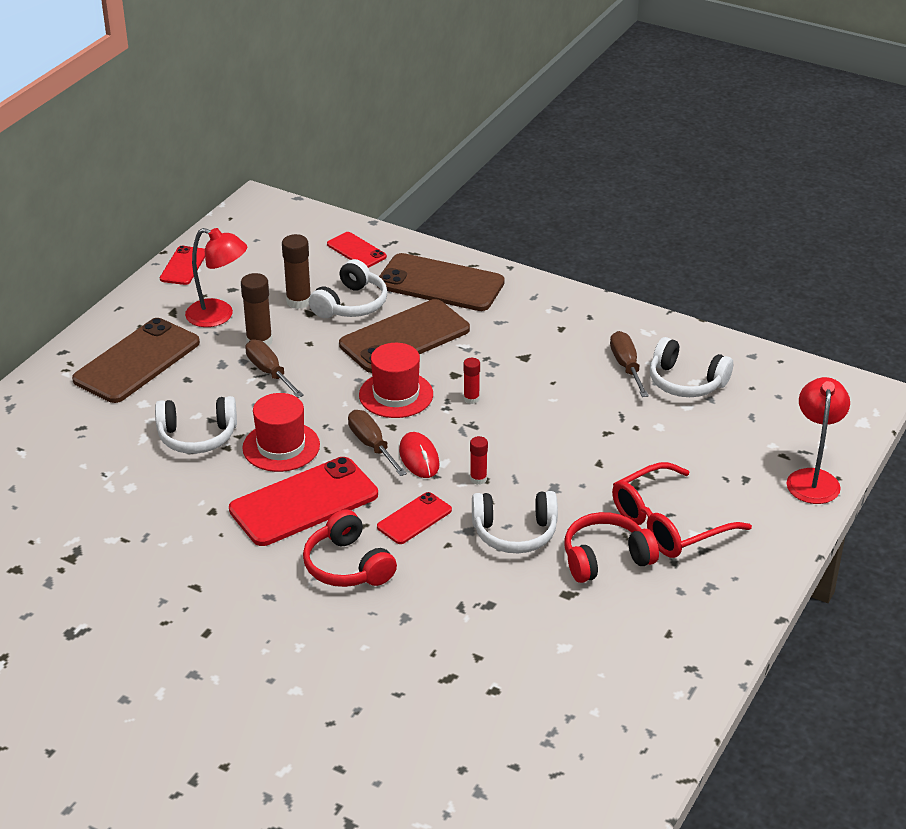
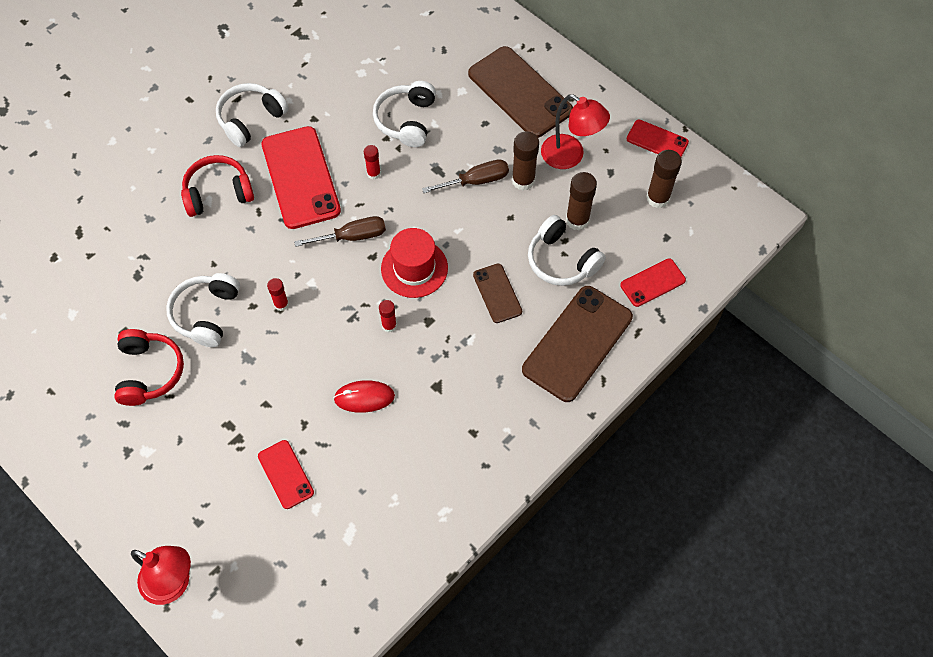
camera: 105 degrees right, 25 degrees up
(219, 316) = (570, 156): red lamp -> red lamp turned 90 degrees counterclockwise
(256, 258) = (658, 198): none -> brown glue stick
(281, 446) = (373, 173): red hat -> red glue stick
(404, 337) = (497, 293): brown phone -> brown phone, size x0.52
(414, 518) = (252, 247): red phone -> red phone (285, 474)
(419, 458) = (324, 267): red mouse -> red mouse (364, 397)
(626, 366) = (394, 473): brown screwdriver -> none
(668, 524) = (167, 434): red glasses -> none
(686, 382) = (352, 521): white headphones -> white headphones (250, 119)

